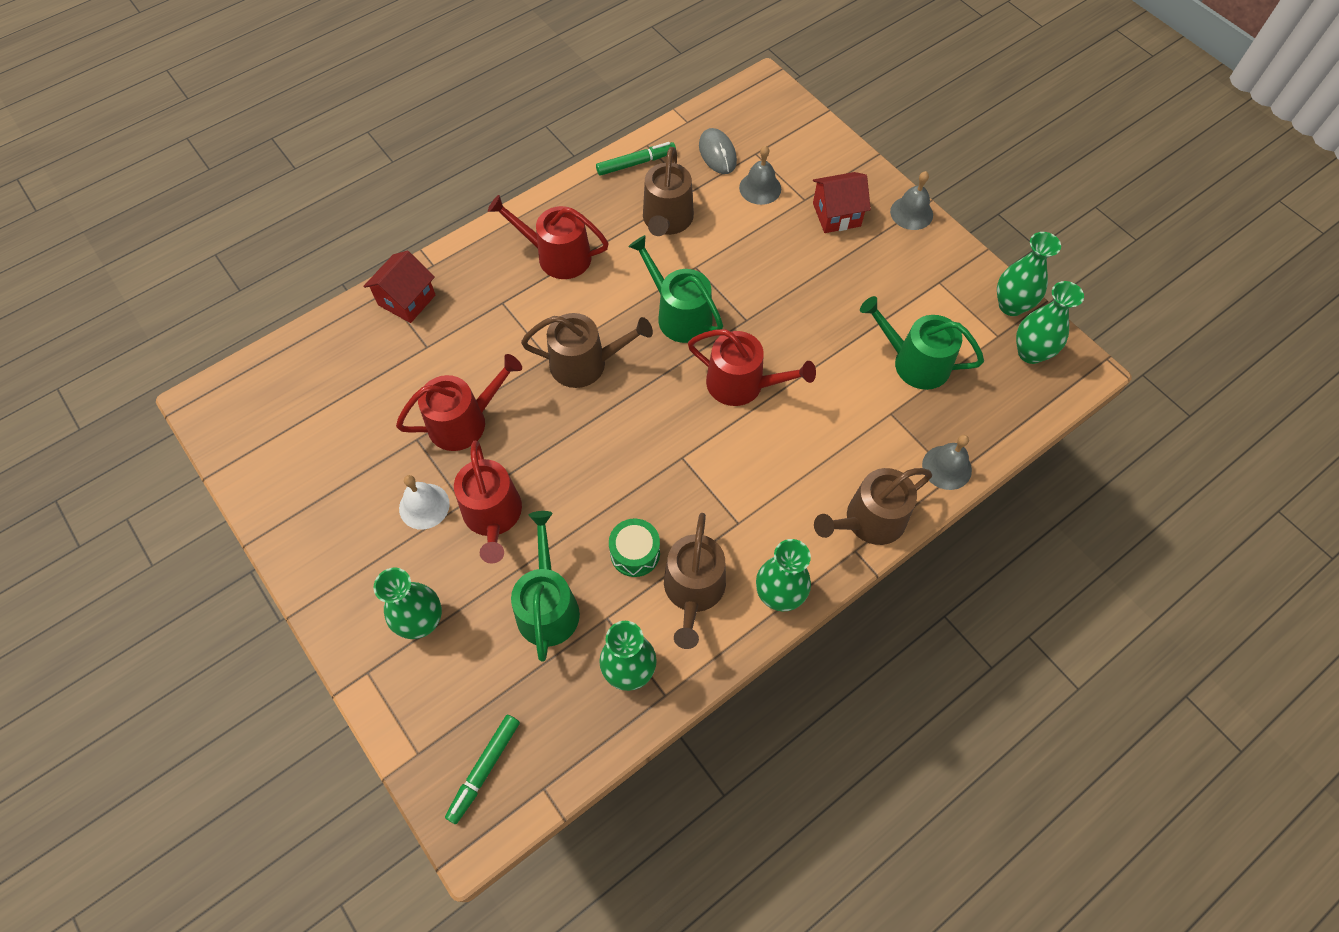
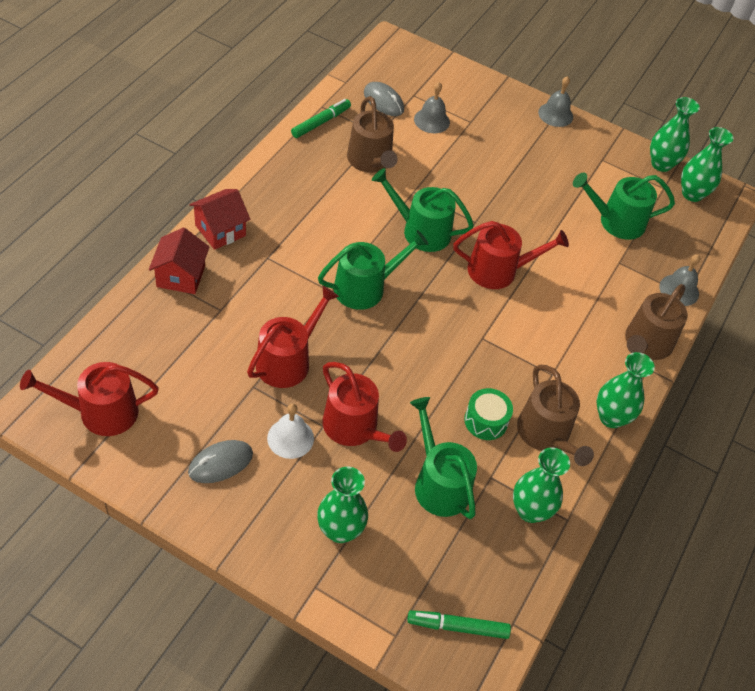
camera: 30 degrees left, 10 degrees down
(344, 510) = (220, 463): none -> grey mouse
(484, 769) = (458, 627): green marker -> green marker turned 90 degrees clockwise
(557, 256) = (295, 209): red watering can -> red watering can (101, 412)
(585, 363) = (365, 287): brown watering can -> green watering can
(836, 214) = (501, 127): red house -> red house (220, 230)

